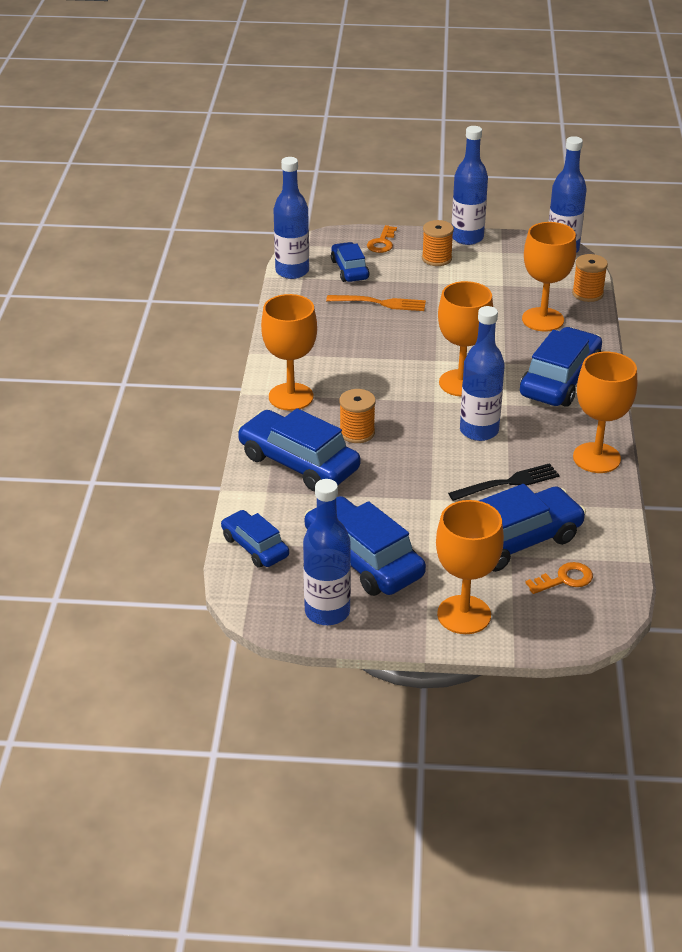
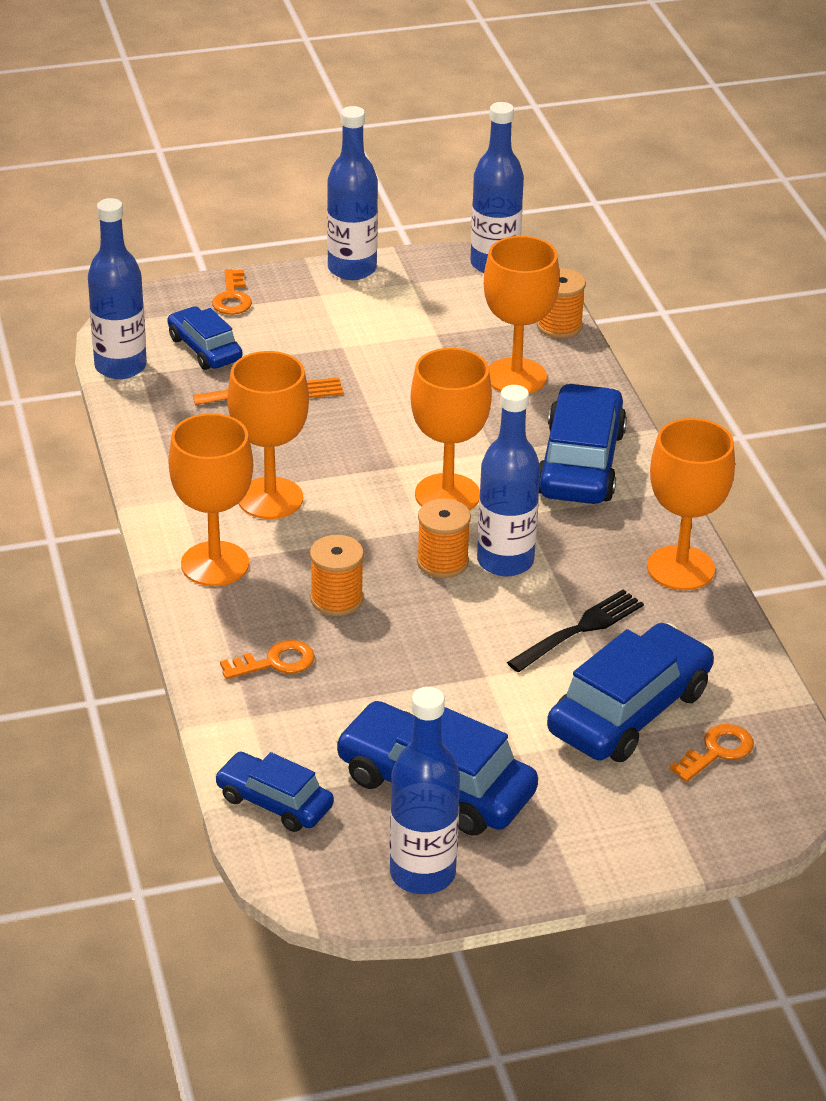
camera: 20 degrees left, 0 degrees up
(298, 463) = (275, 662): blue car -> orange key
(436, 258) = (323, 309): orange spool -> orange spool (442, 562)
(464, 615) = (609, 833): orange goblet -> orange goblet (270, 498)

